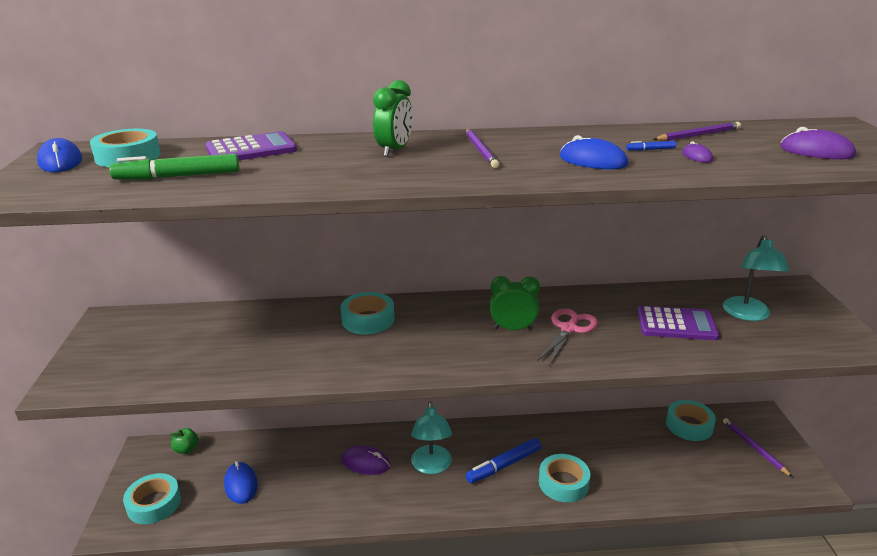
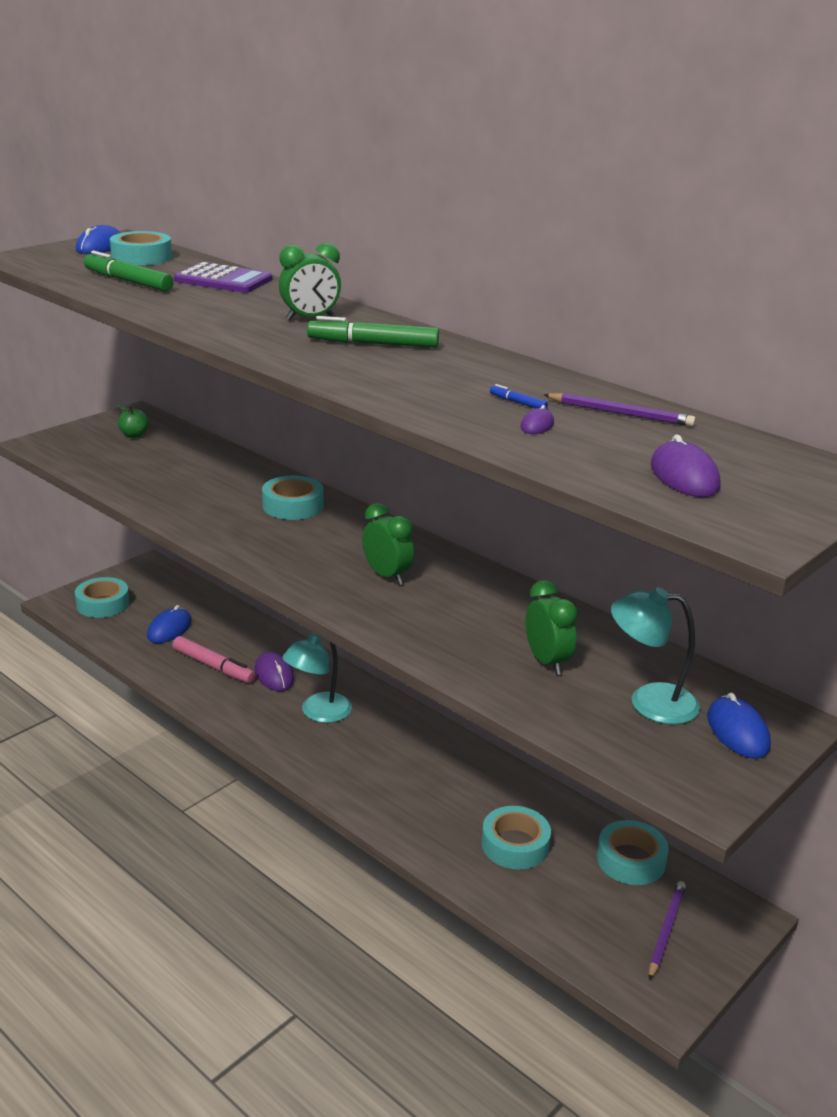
camera: 45 degrees right, 0 degrees up
(186, 449) = (174, 582): green apple -> green apple (134, 435)
(317, 487) = (213, 666): none -> pink marker
(481, 150) = (373, 344): purple pencil -> green marker
(503, 465) = (377, 755): blue marker -> none
(563, 483) = (403, 804): turquoise tape -> turquoise tape (515, 845)
(569, 329) = (434, 604): pink scissors -> none
(593, 161) = (429, 388): blue mouse -> blue mouse (737, 731)
(676, 324) = (547, 662): purple calculator -> green clock
(748, 315) = (649, 702): turquoise lamp -> turquoise lamp turned 45 degrees clockwise

